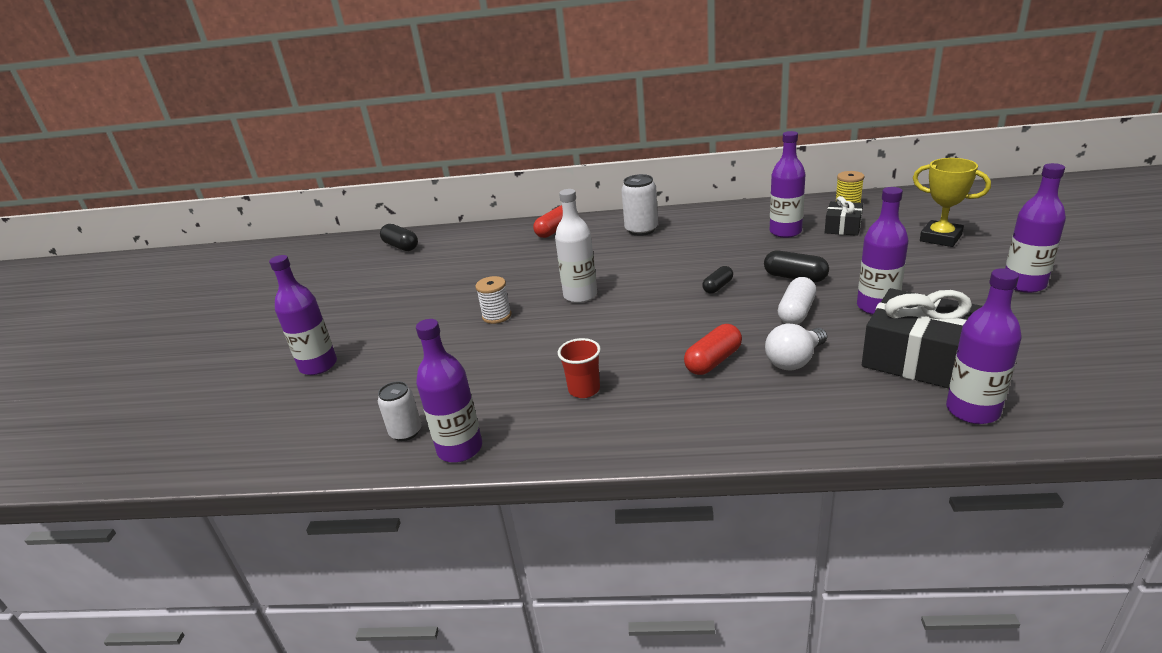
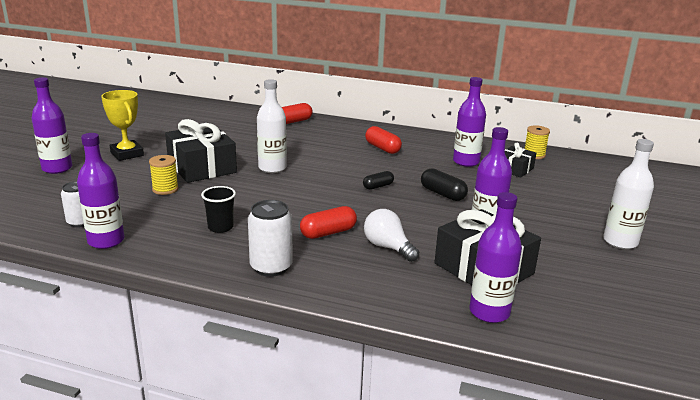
camera: 10 degrees right, 5 degrees down
(401, 246) = (174, 107): black capsule -> none
(476, 357) = (165, 189): none -> yellow spool
(497, 316) = (202, 167): white spool -> black gift
(584, 389) = (220, 227): red cup -> black cup
(641, 230) = (357, 135): white can -> white can (271, 267)
(682, 238) = (382, 148): none -> red capsule
(794, 361) = (388, 247): white light bulb -> white light bulb turned 75 degrees clockwise
(796, 312) = (420, 217): white capsule -> none
(940, 238) = (586, 194): yellow trophy -> yellow trophy (127, 154)
(1024, 284) = (620, 242): purple bottle -> white bottle

